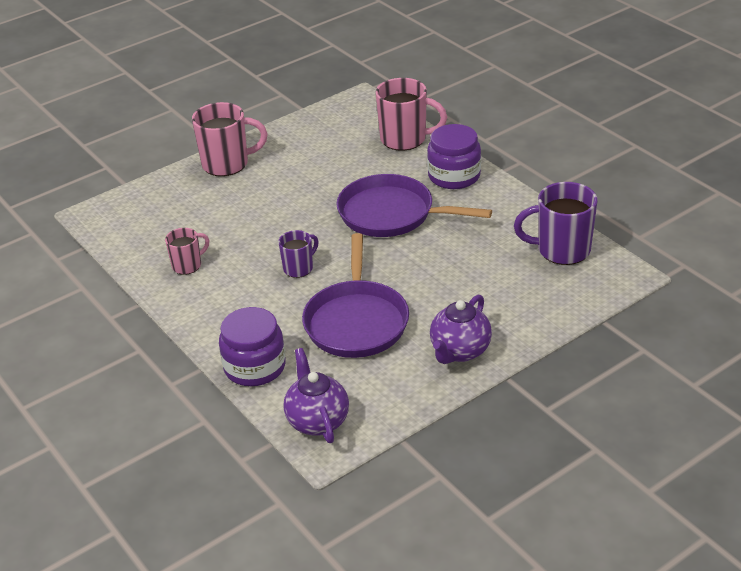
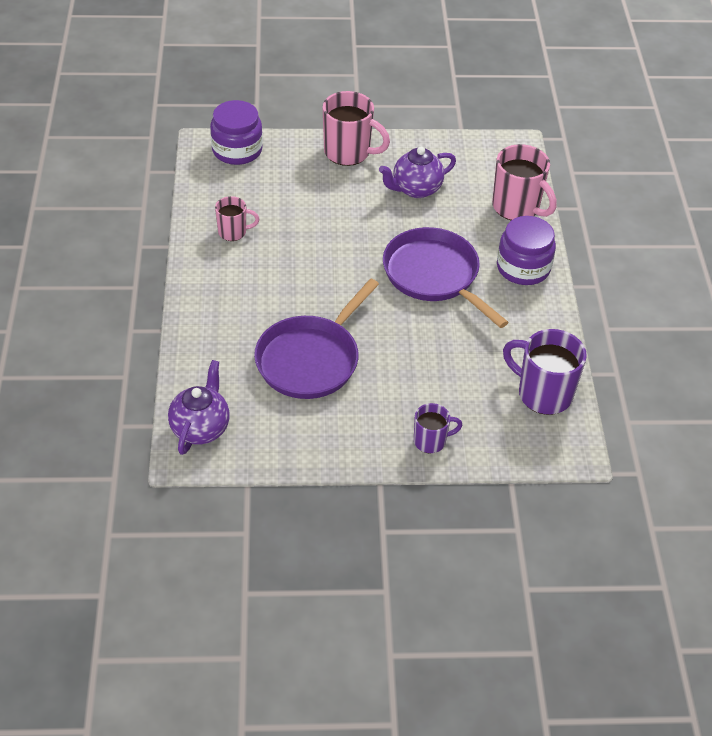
camera: 30 degrees right, 10 degrees up
(255, 367) = (199, 353): purple jar -> purple jar (237, 150)
(299, 268) = (313, 284): purple mug -> purple mug (431, 441)
(460, 351) = (364, 436): purple teapot -> purple teapot (415, 189)

